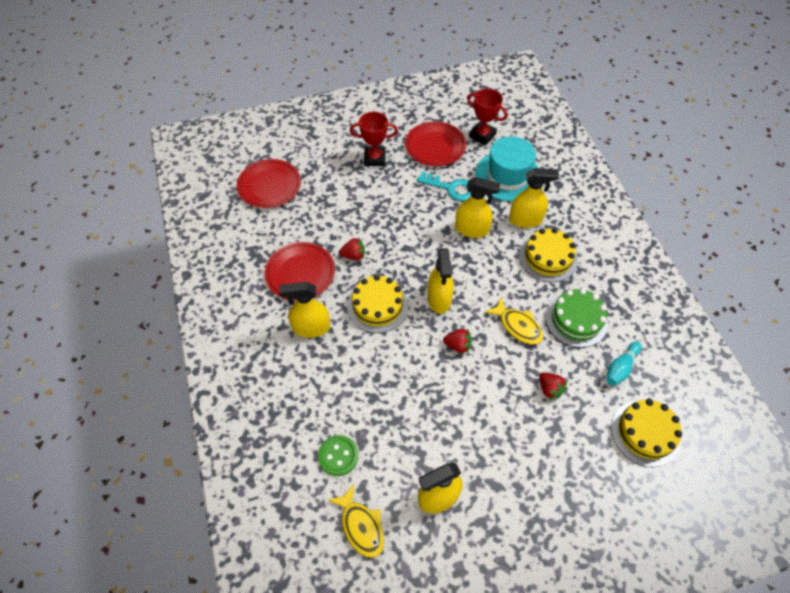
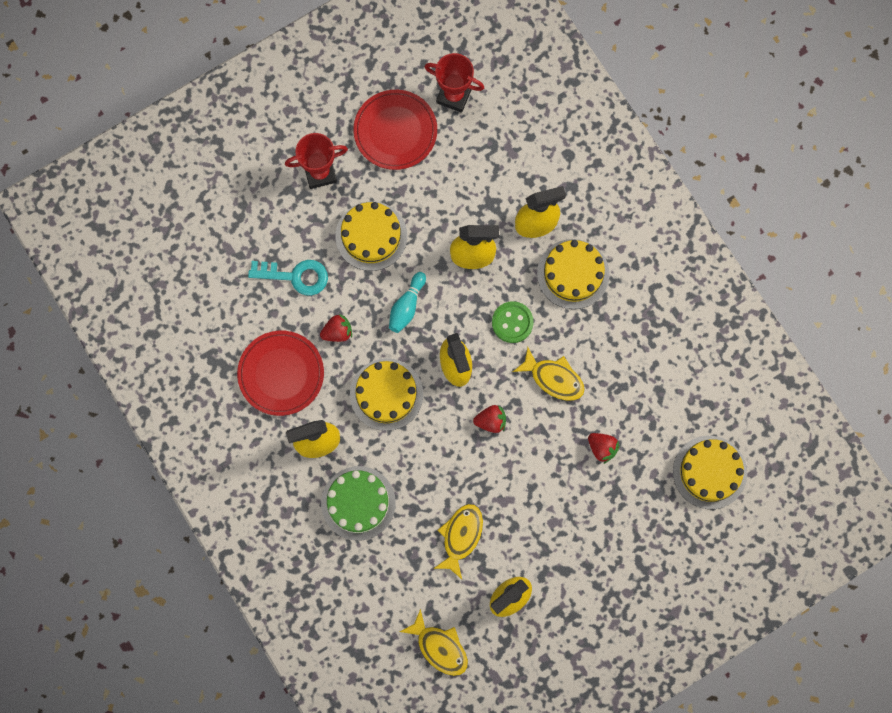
camera: 15 degrees left, 20 degrees up
(269, 186) = (196, 253): red plate -> none
(338, 456) = (395, 583): green button -> green button (512, 322)
(399, 201) = (371, 236): none -> yellow cake
(408, 431) = (461, 536): none -> yellow fish
(450, 188) = (432, 197): turquoise key -> turquoise key (295, 276)
(508, 176) = (501, 158): turquoise hat -> none
(576, 320) = (619, 352): green cake -> green cake (358, 503)
(620, 368) = (675, 401): turquoise bowling pin -> turquoise bowling pin (407, 306)

